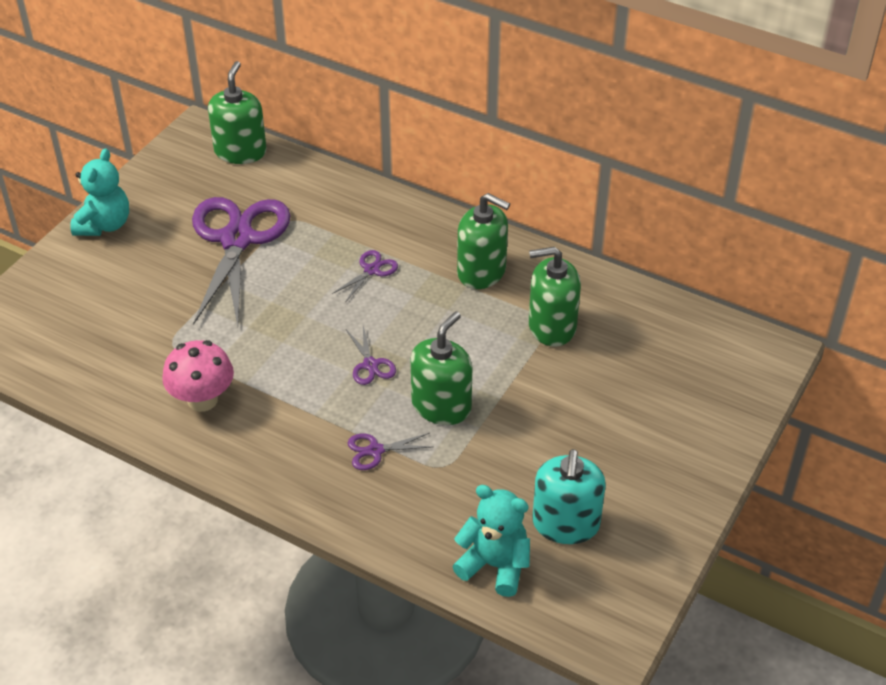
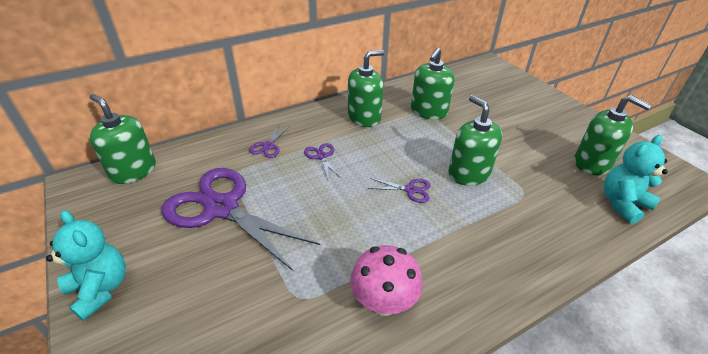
camera: 60 degrees left, 5 degrees down
(375, 451) = (496, 219): purple scissors -> purple scissors (268, 146)
(565, 524) = (592, 163): turquoise soap dispenser -> green soap dispenser

